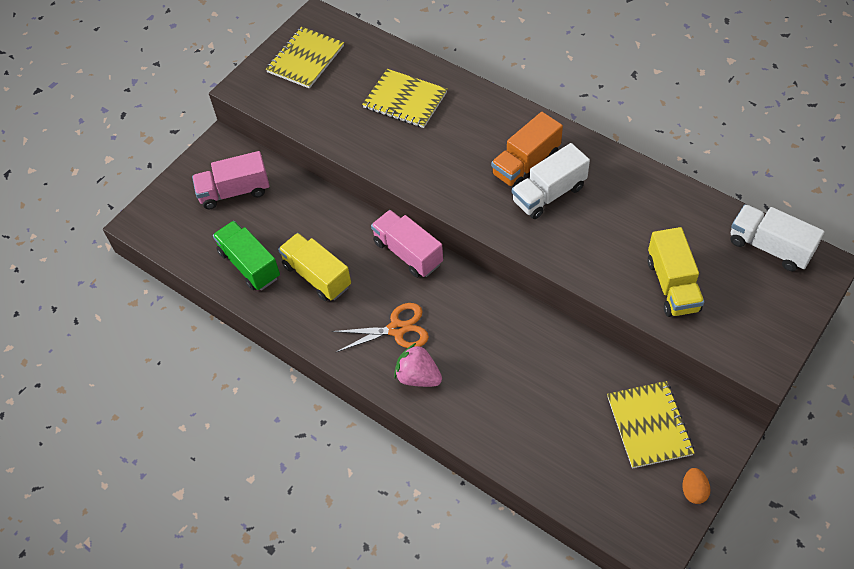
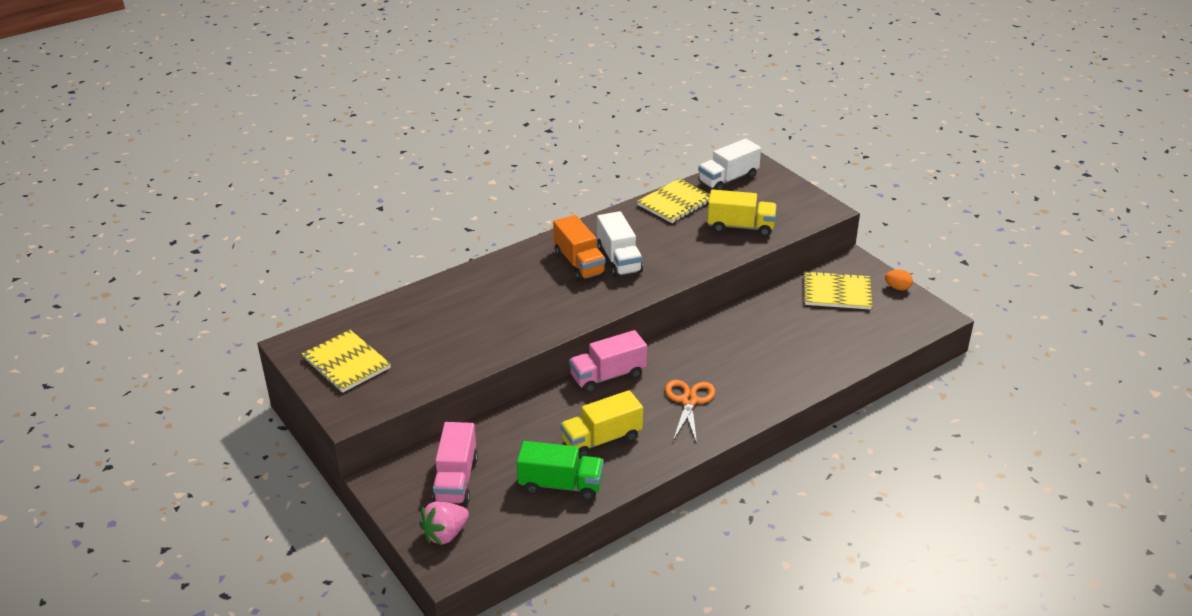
camera: 75 degrees left, 20 degrees down
(249, 265) = (561, 485): green truck -> green truck turned 150 degrees counterclockwise
(405, 100) = (455, 311): yellow notebook -> yellow notebook (675, 203)
(418, 377) = (744, 399): pink strawberry -> pink strawberry (445, 534)

